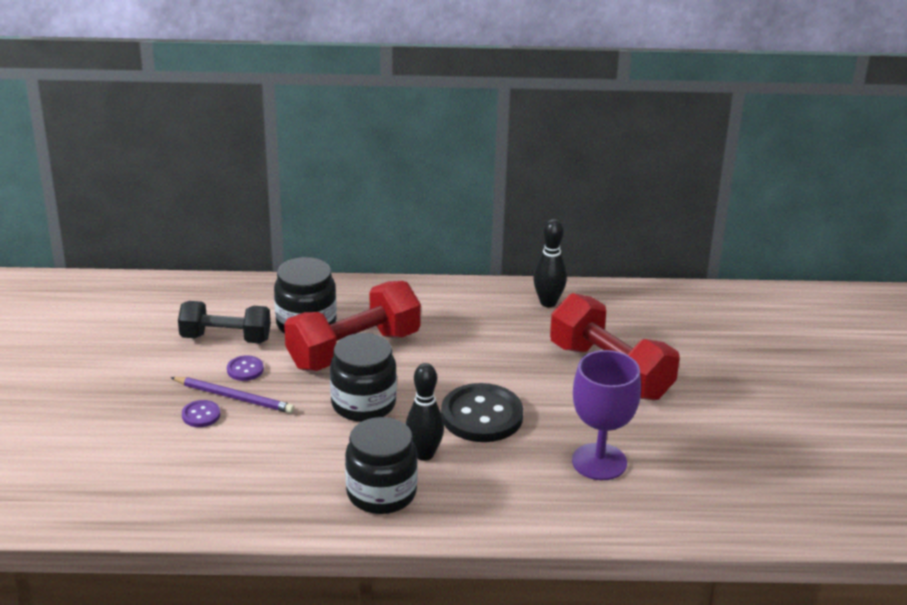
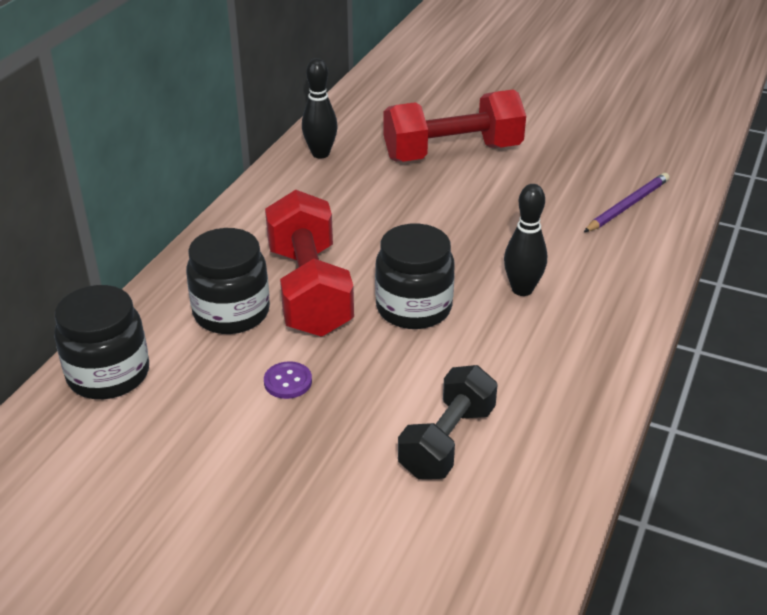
camera: 65 degrees left, 5 degrees up
(201, 415) = (357, 440): purple button -> none
(226, 338) = (209, 383): black dumbbell -> black dumbbell (447, 441)
(234, 397) = (338, 403): purple pencil -> purple pencil (627, 205)
(381, 493) = (573, 333): black jar -> black jar (108, 374)
(482, 416) = (478, 239): black button -> none
(599, 462) = (582, 195): purple goblet -> none

